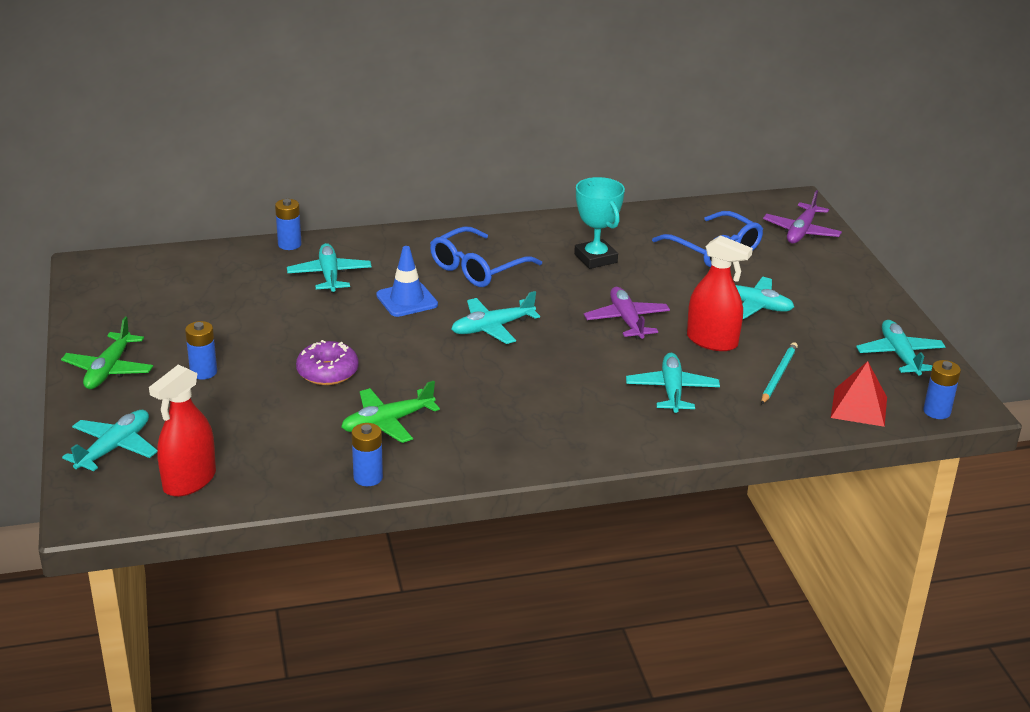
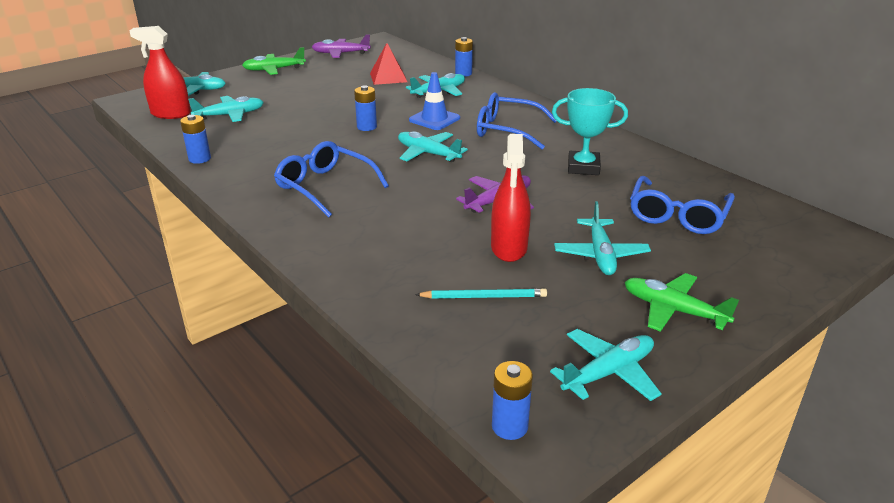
camera: 65 degrees right, 0 degrees up
(203, 372) = (290, 89): blue battery -> blue battery (367, 127)
(327, 372) = (318, 119): purple donut -> none
(387, 423) = (270, 149): green plane -> green plane (673, 310)
(518, 406) = (325, 187): none -> blue glasses
(595, 258) = (583, 167): turquoise trophy -> turquoise trophy turned 60 degrees clockwise
(672, 390) = (404, 245): turquoise plane -> turquoise plane (230, 115)
(801, 232) = (789, 255): purple plane -> purple plane (340, 53)
(859, 407) = (468, 361): red pyramid -> red pyramid (388, 77)

